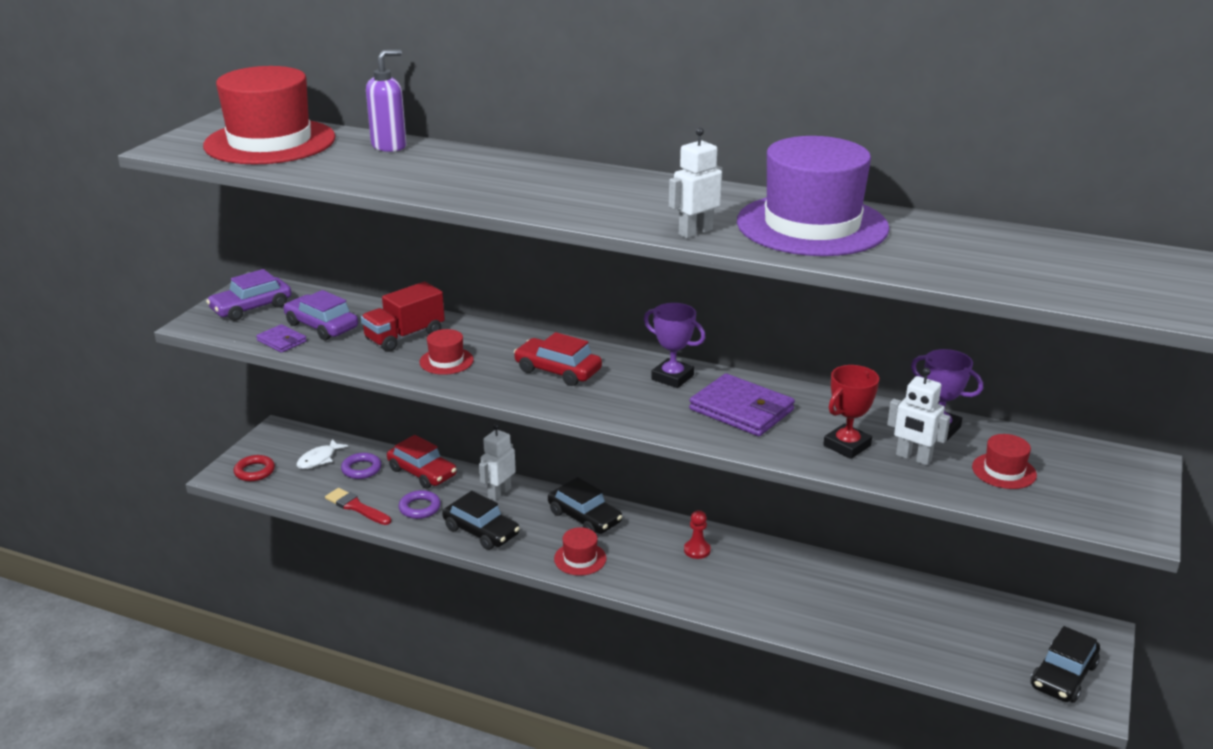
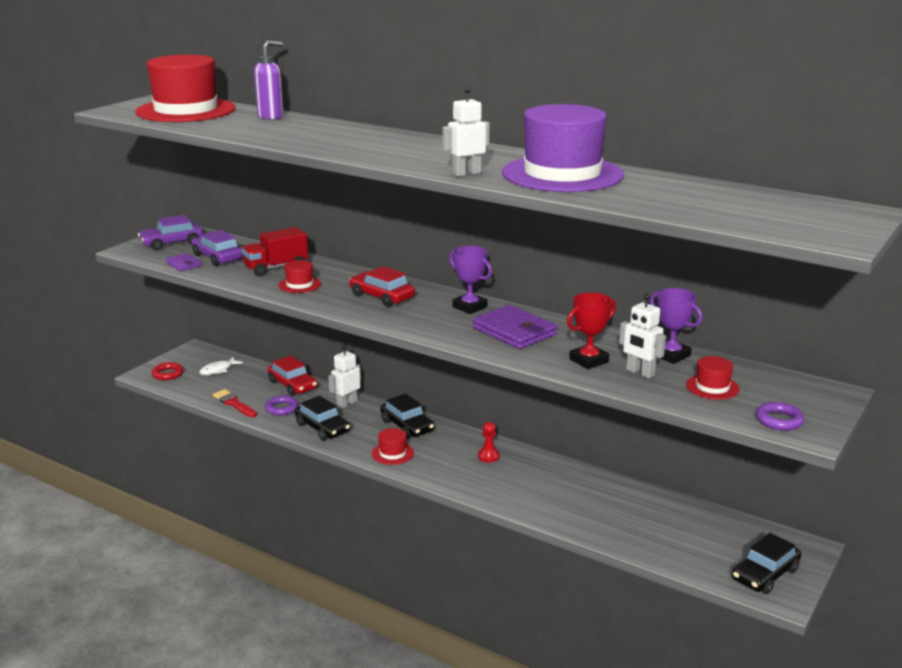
camera: 10 degrees right, 5 degrees down
(361, 469) = (247, 379): purple ring -> purple ring (779, 420)

